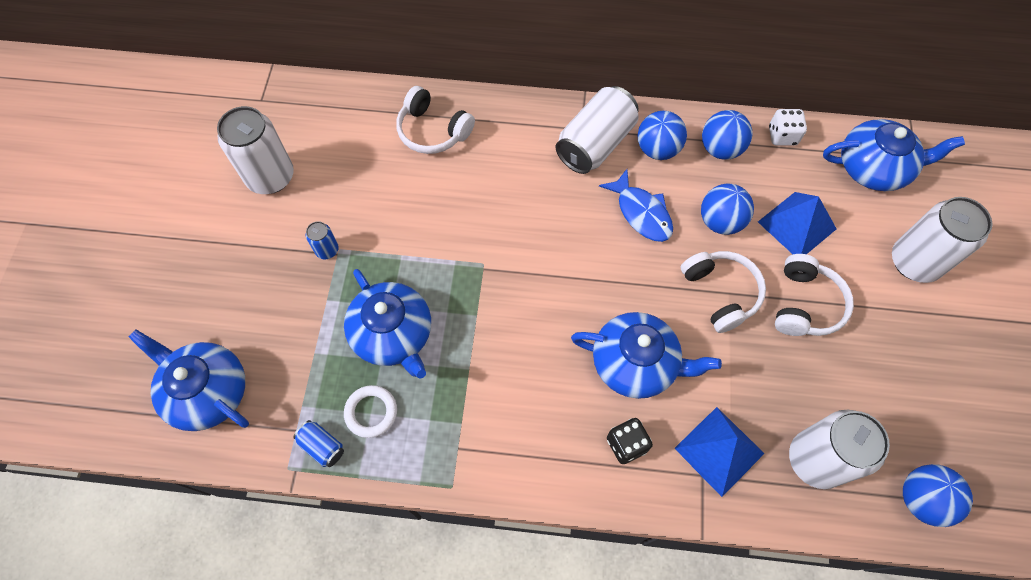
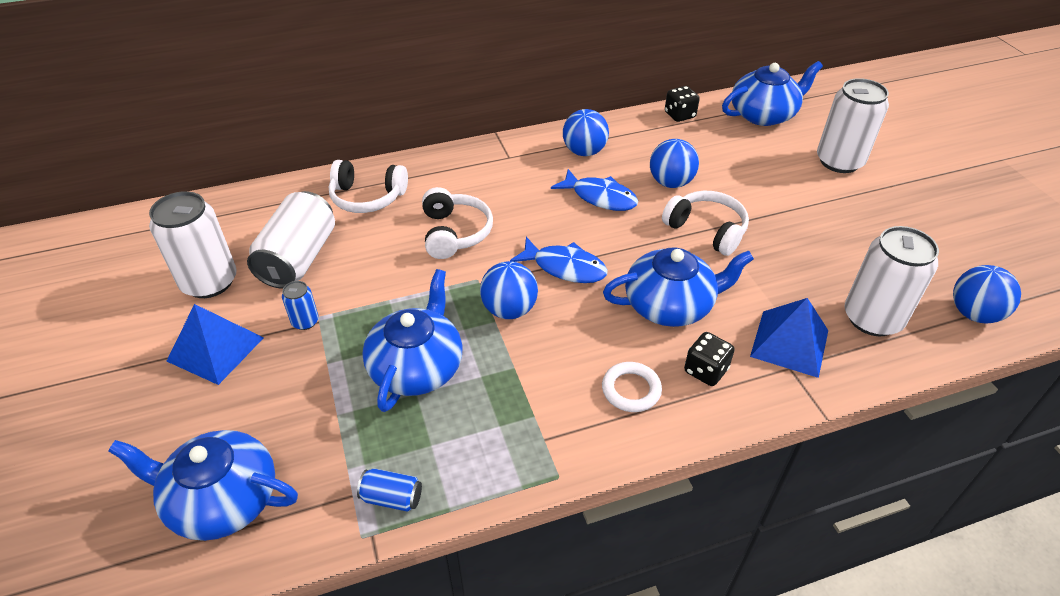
camera: 25 degrees left, 20 degrees down
(371, 412) = (431, 444): white ring -> white ring (631, 390)
(393, 334) = (417, 367): blue teapot -> blue teapot turned 105 degrees counterclockwise
(565, 282) = (565, 267): none -> blue fish
(595, 144) = (527, 163): white can -> white can (298, 258)
(720, 149) = (636, 137): blue ball -> blue ball (509, 310)
(782, 136) = (679, 115): white dice -> black dice
(797, 225) = (733, 166): blue pyramid -> blue pyramid (216, 349)
(805, 304) = (779, 215): white headphones -> white headphones (454, 233)

